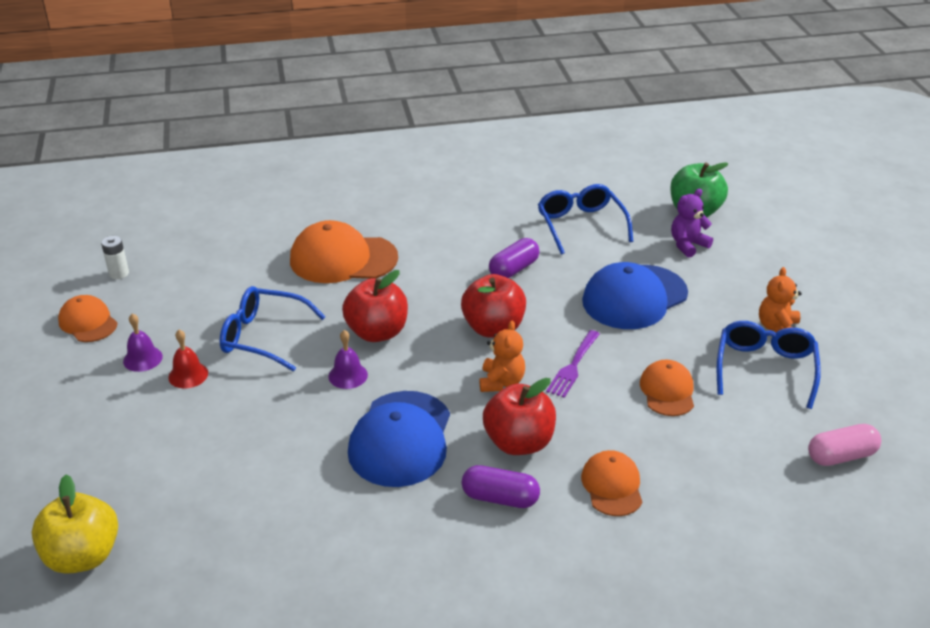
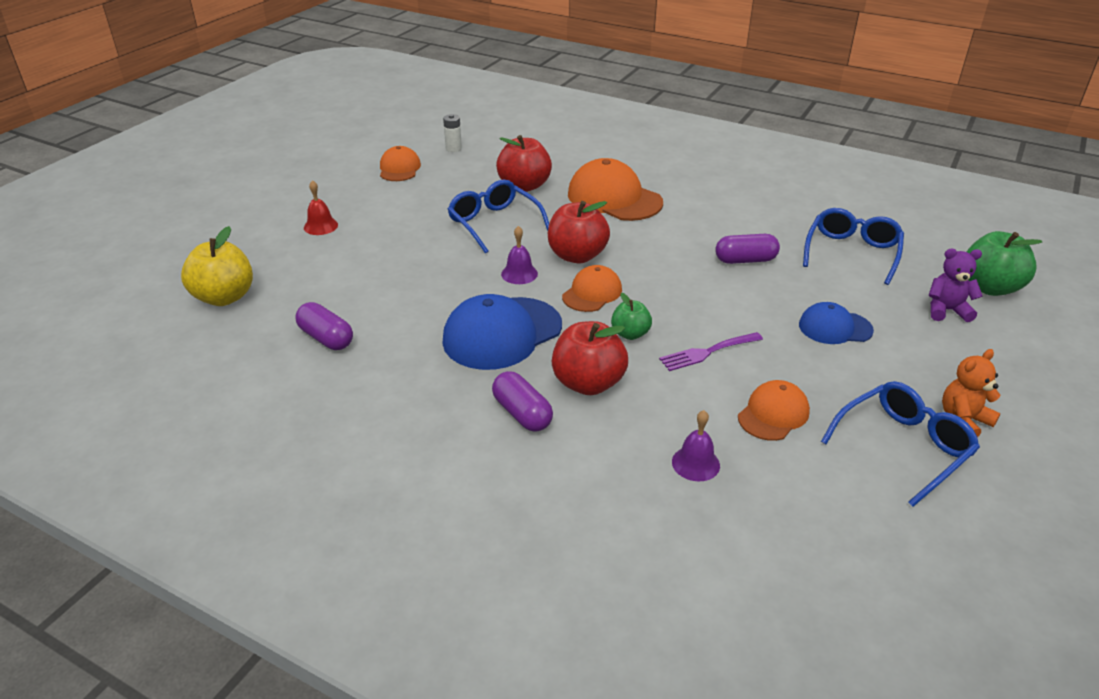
camera: 40 degrees right, 0 degrees up
(142, 358) = (403, 203): purple bell -> purple bell (695, 463)
(188, 375) = (417, 225): red bell -> red bell (321, 226)
(248, 534) = (326, 338): none -> purple capsule
(493, 328) = (673, 293): red apple -> red apple (524, 186)
(501, 382) = (630, 334): orange teddy bear -> green apple
(612, 486) = (625, 458): orange cap -> orange cap (592, 293)
(634, 297) = (835, 327): blue cap -> blue cap, size x0.58
(841, 456) = (896, 567): pink capsule -> none

